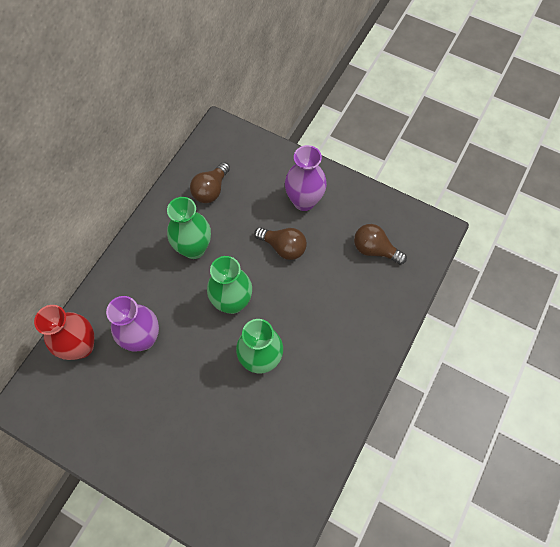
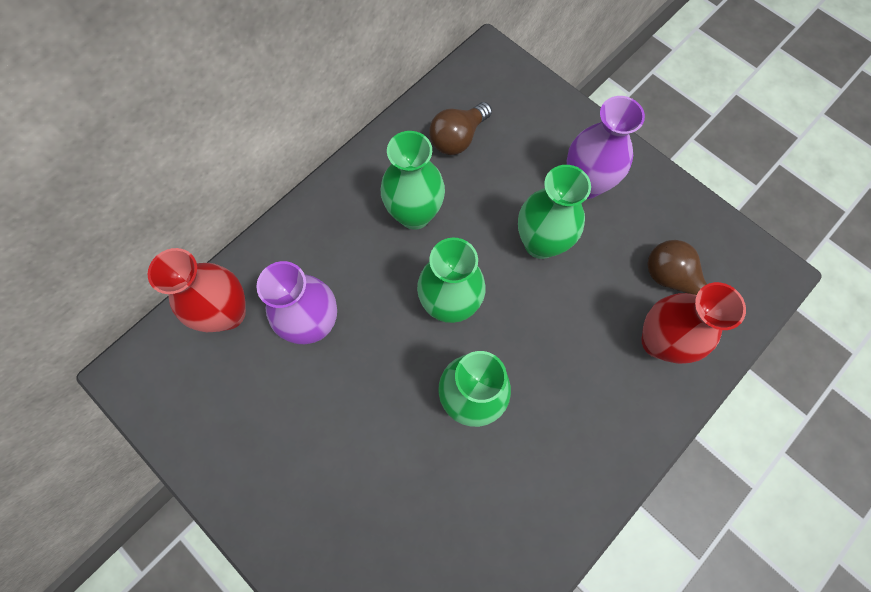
camera: 15 degrees right, 5 degrees up
(283, 247) = (540, 243): brown light bulb -> green vase
(374, 292) = (658, 341): none -> red vase

